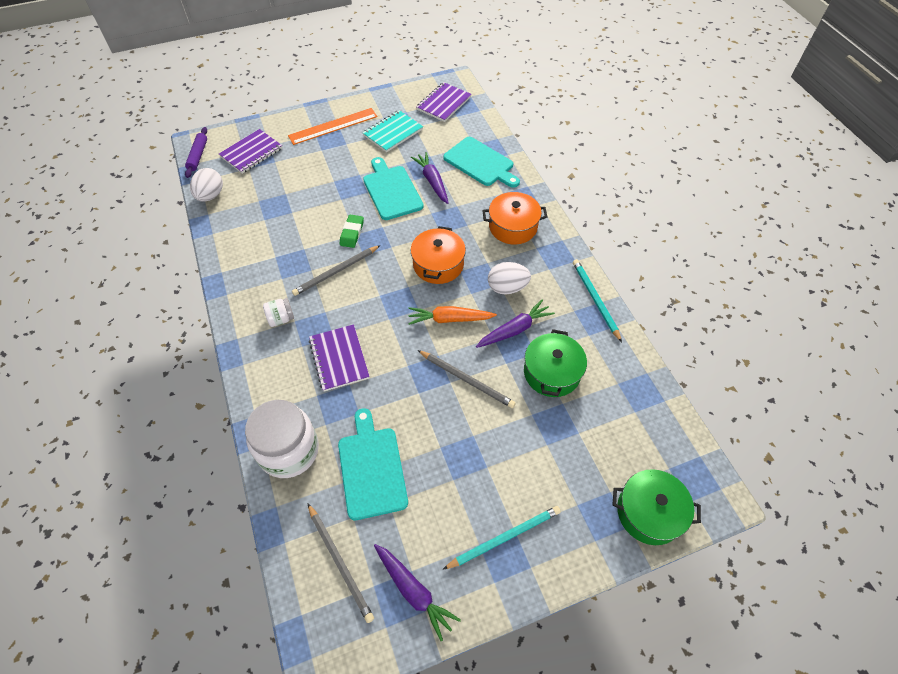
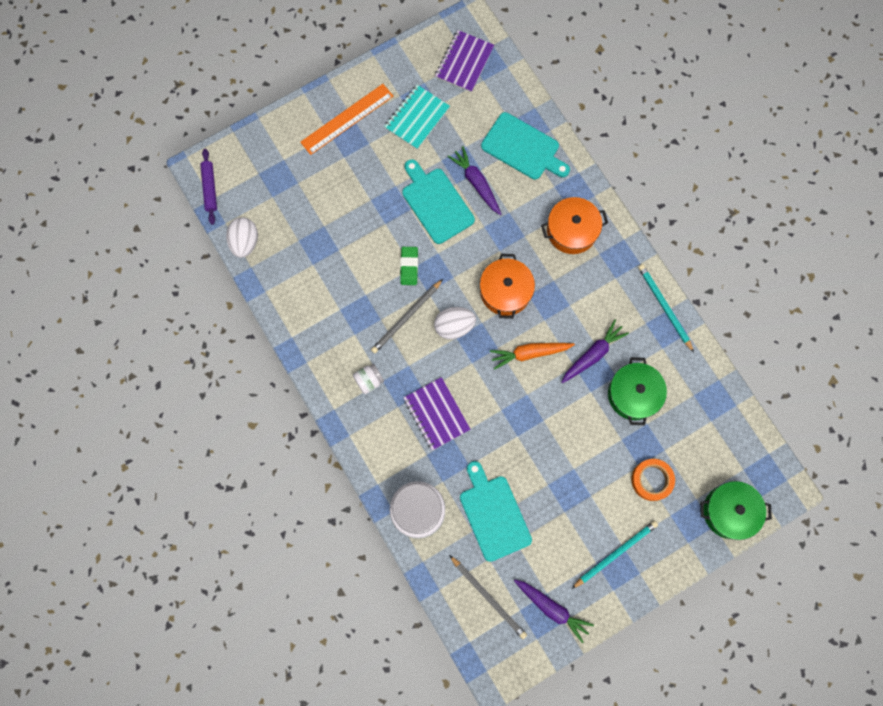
camera: 10 degrees left, 20 degrees up
(251, 152) = (268, 174): purple notebook -> none
(467, 380) = (558, 415): grey pencil -> none
(507, 287) = (578, 307): white egg -> white egg (454, 326)
(560, 462) = (652, 480): none -> orange tape

